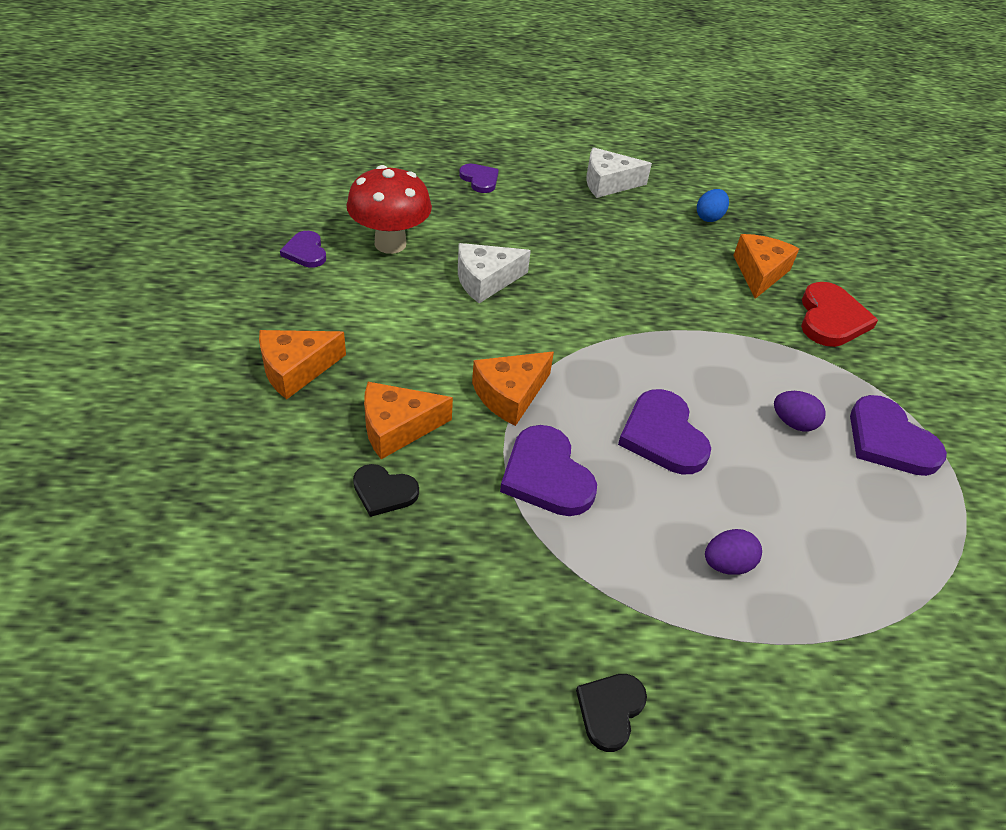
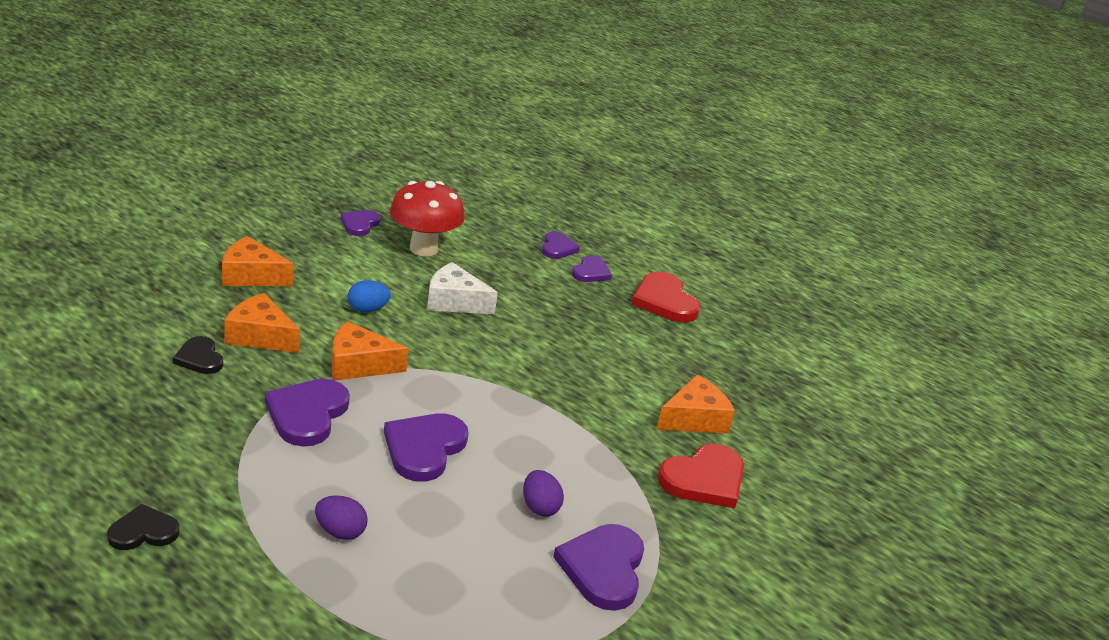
camera: 40 degrees right, 15 degrees down
(531, 188) = (591, 272): none -> purple heart
(608, 183) = (664, 301): white cheese -> red heart
(709, 217) = (717, 365): blue egg -> blue egg (367, 309)

